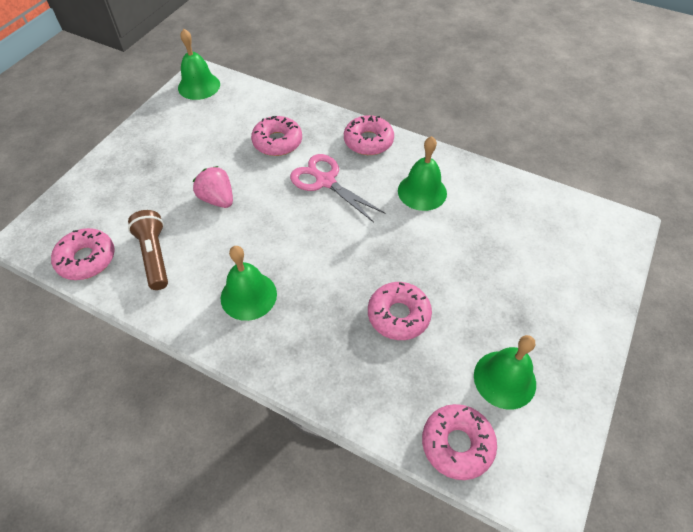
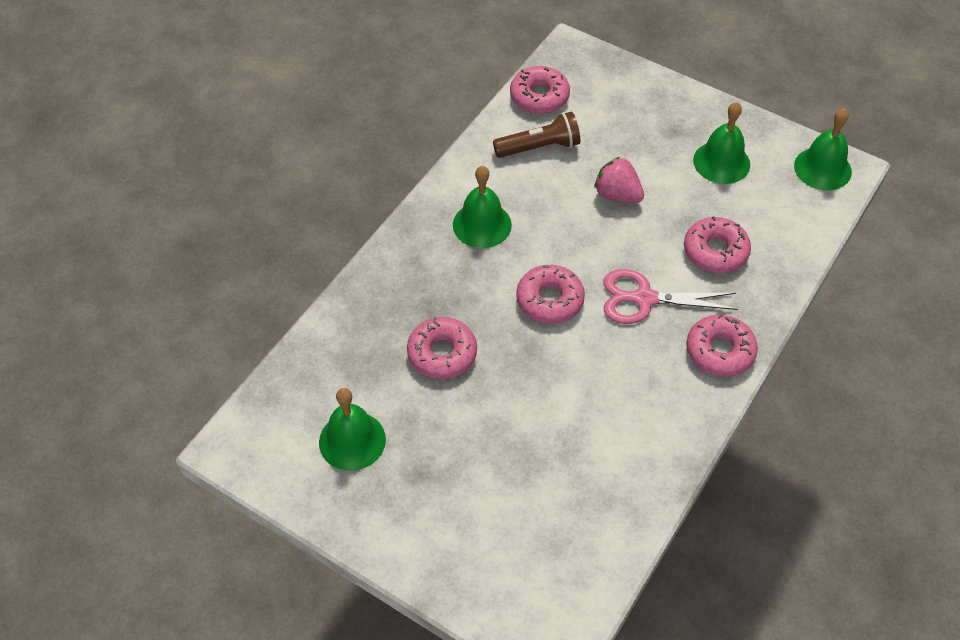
camera: 95 degrees right, 0 degrees up
(217, 199) = (617, 195): pink strawberry -> pink strawberry turned 105 degrees counterclockwise
(325, 181) = (644, 299): pink scissors -> pink scissors turned 135 degrees counterclockwise
(422, 191) = (624, 402): green bell -> green bell (721, 162)
(457, 444) = (294, 385): pink donut -> pink donut (550, 300)

